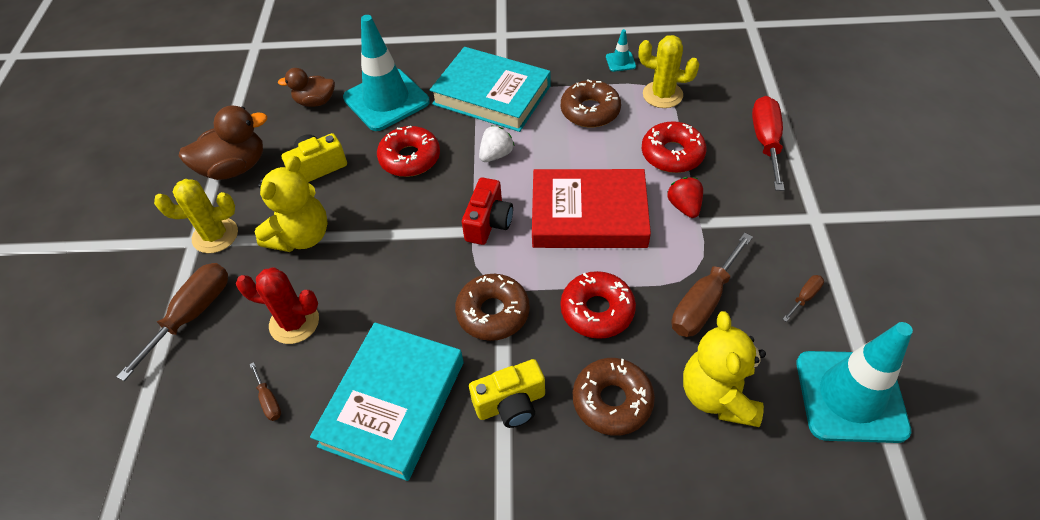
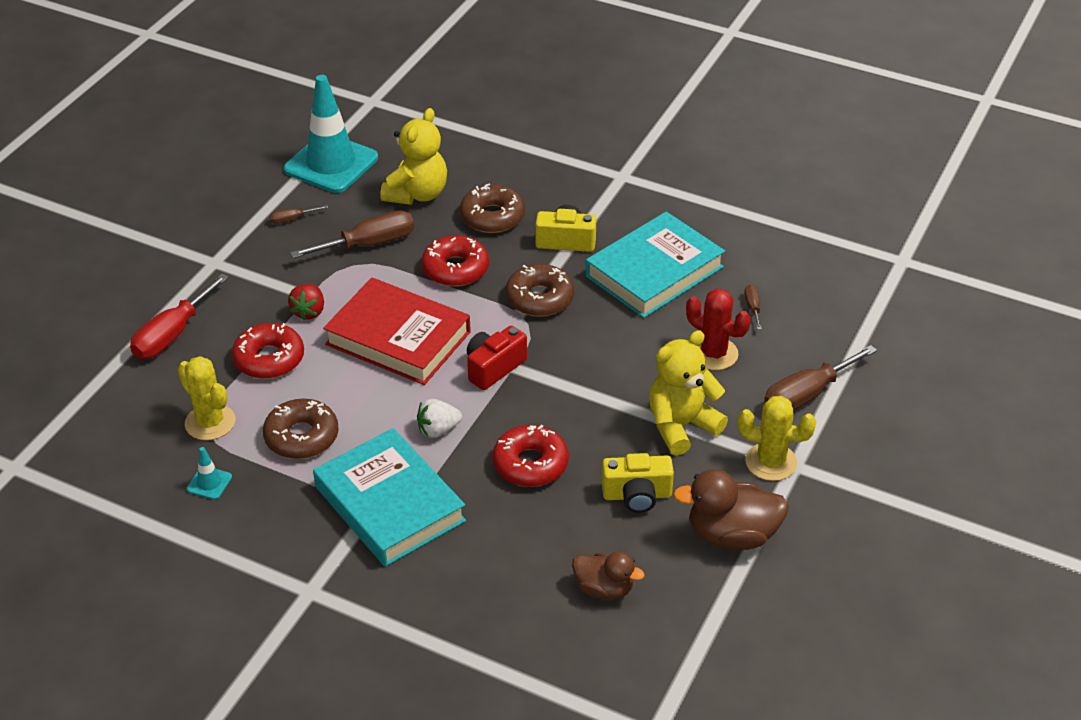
camera: 155 degrees left, 10 degrees down
(386, 100) = (516, 552): turquoise traffic cone -> none

